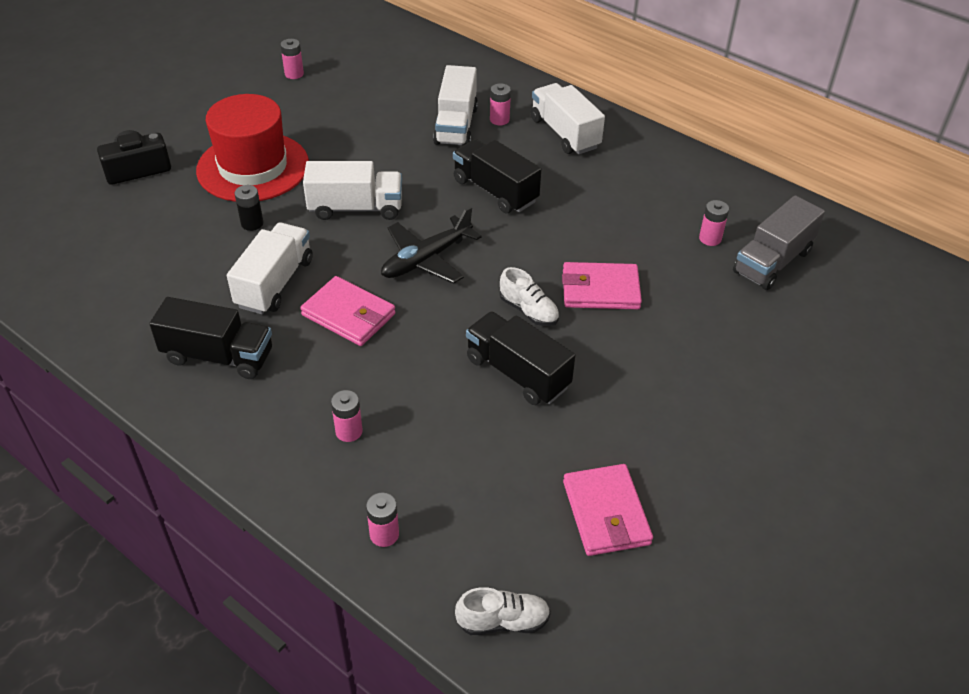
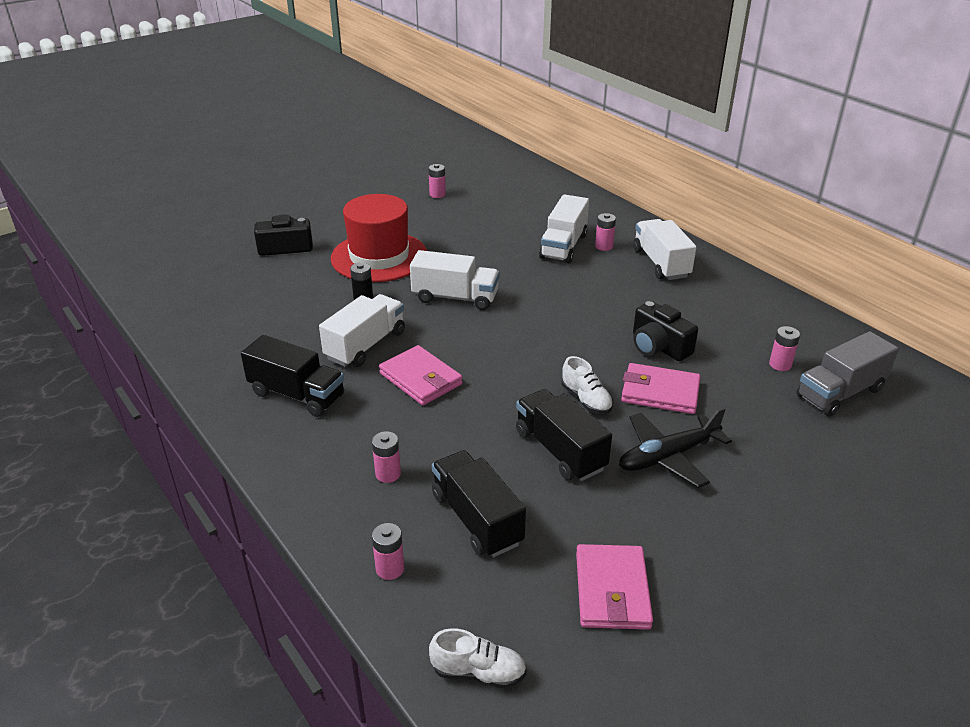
camera: 15 degrees right, 10 degrees down
(426, 259) = (504, 345): black plane -> black plane (668, 456)
(495, 191) = (583, 300): black truck -> black truck (476, 519)
(586, 236) = (658, 346): none -> black camera

